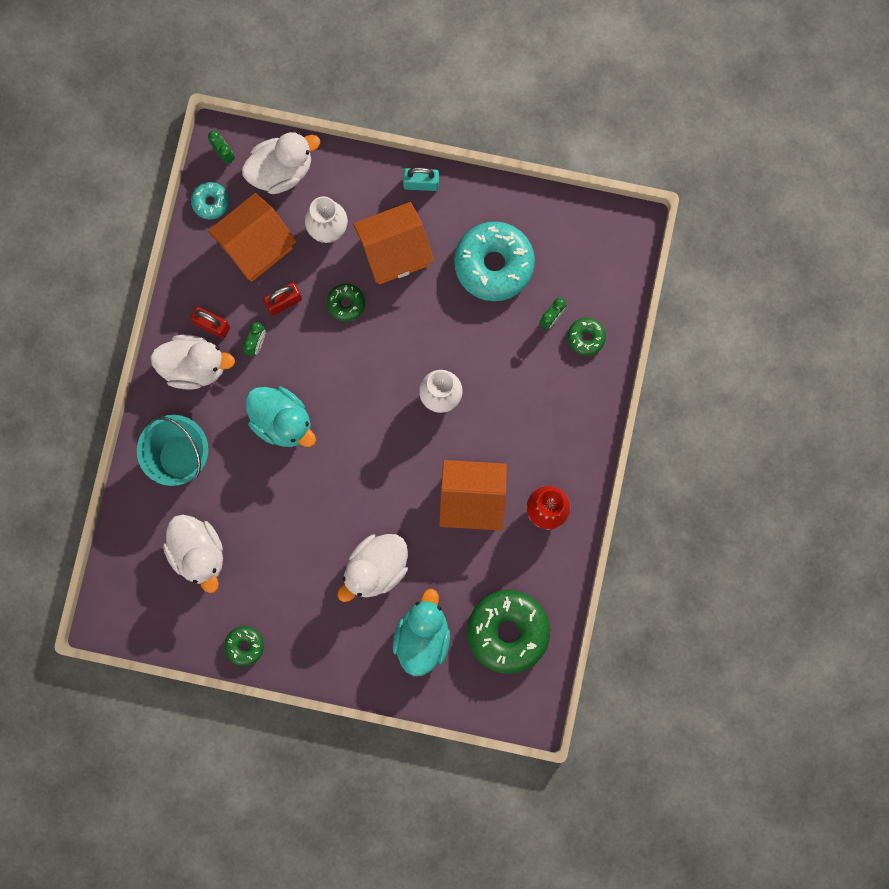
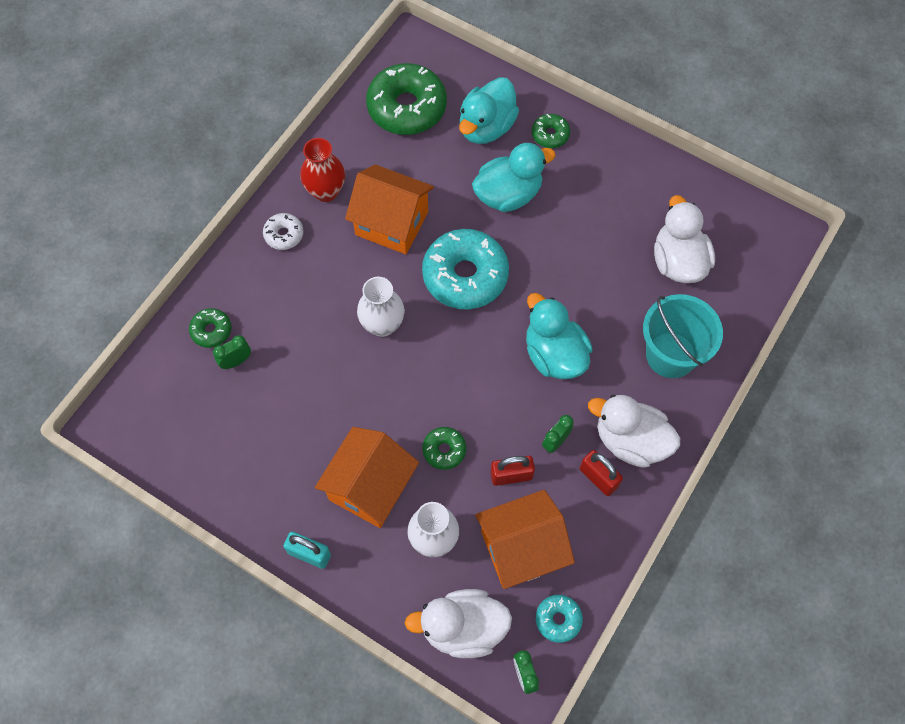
camera: 160 degrees left, 15 degrees down
(244, 646) = (656, 171): green donut -> green donut (550, 135)
(376, 568) = (508, 194): white duck -> turquoise duck
(394, 252) = (370, 487): orange house -> orange house turned 60 degrees counterclockwise
(494, 264) = (270, 436): turquoise donut -> turquoise donut (465, 276)
(565, 452) = (284, 235): none -> white donut

